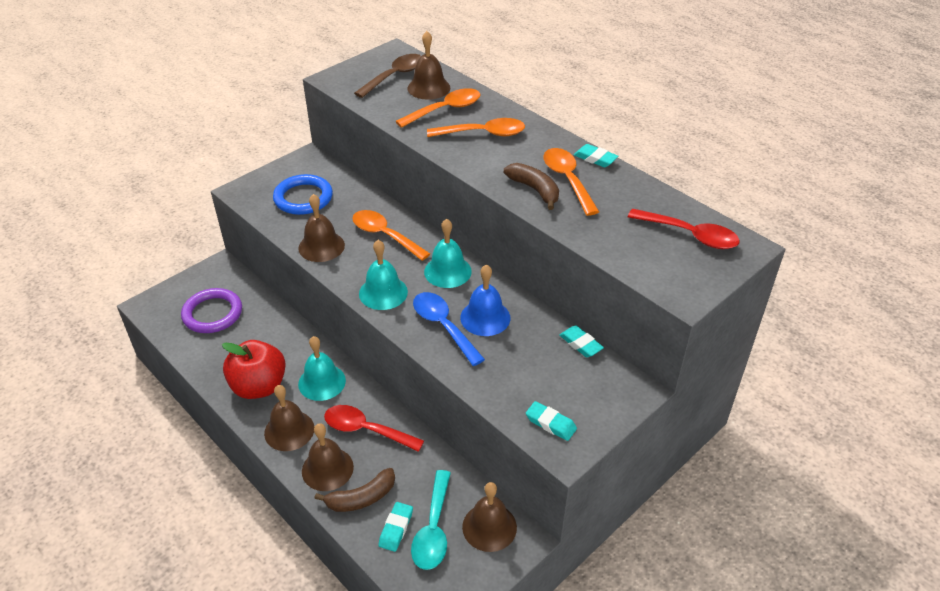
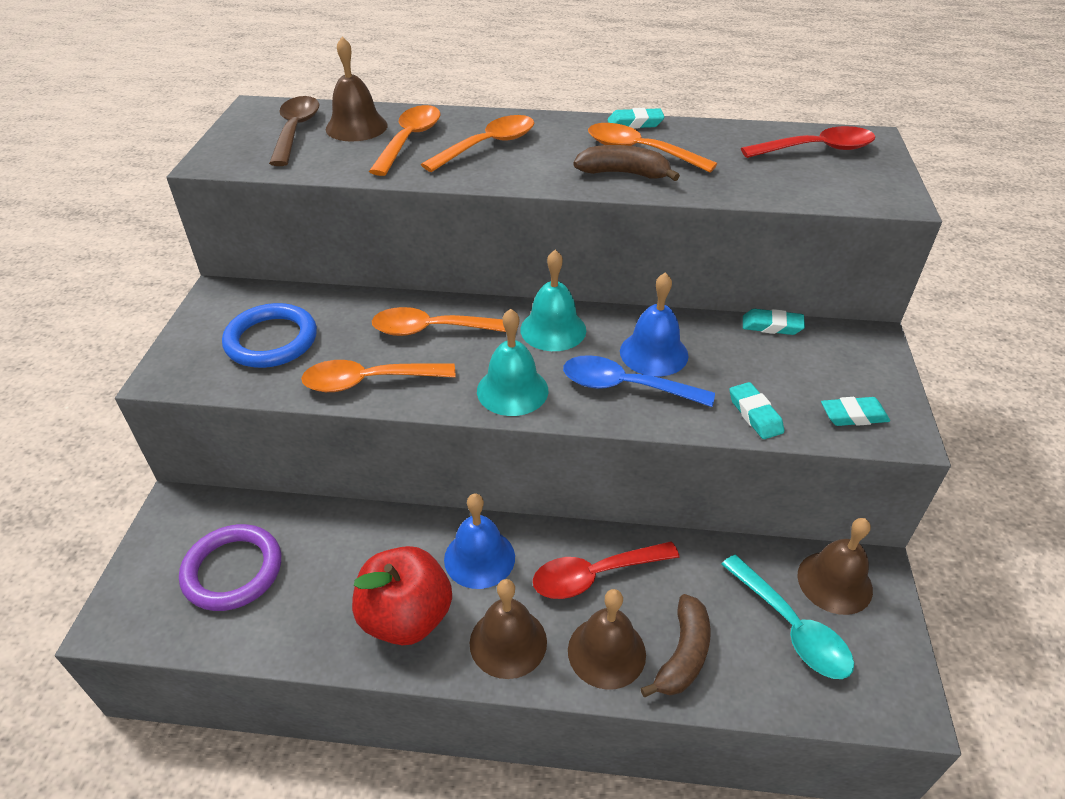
camera: 40 degrees left, 0 degrees up
(321, 246) = (368, 381): brown bell -> orange spoon
(322, 382) = (479, 558): turquoise bell -> blue bell
(396, 528) = (757, 658): turquoise eraser -> turquoise eraser (755, 414)

